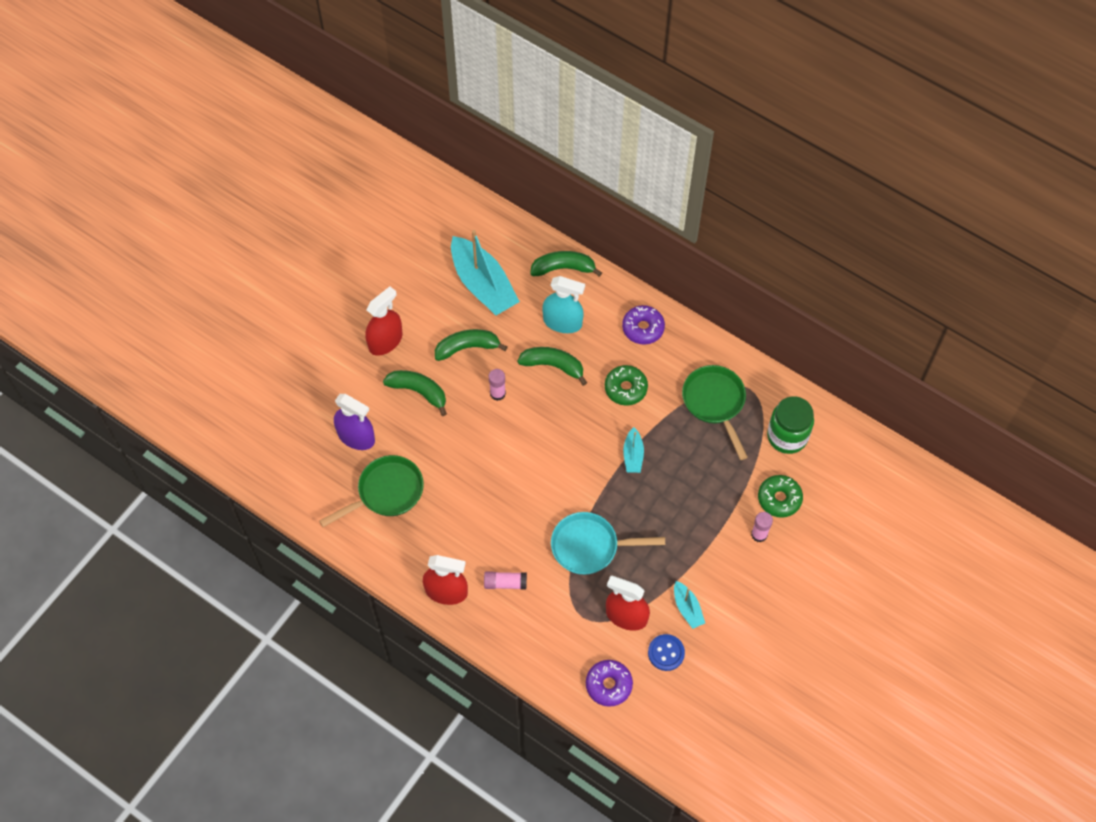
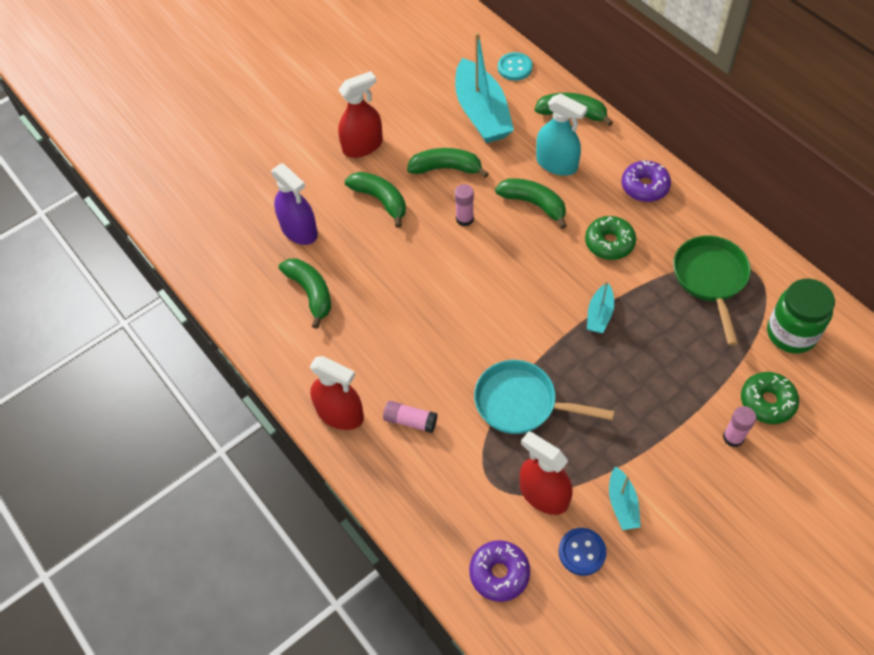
camera: 20 degrees right, 5 degrees down
(386, 492) = (310, 293): green pan -> green banana
(500, 231) = (515, 68): none -> turquoise button

